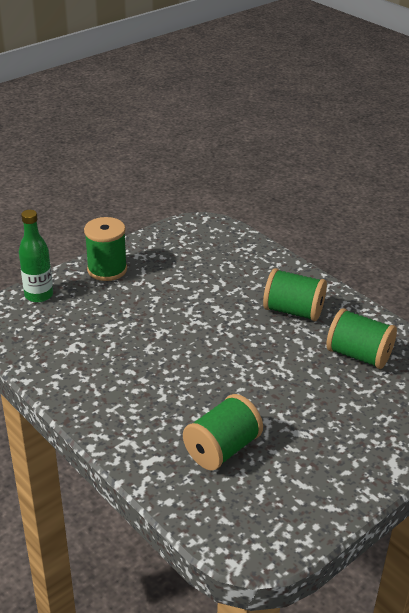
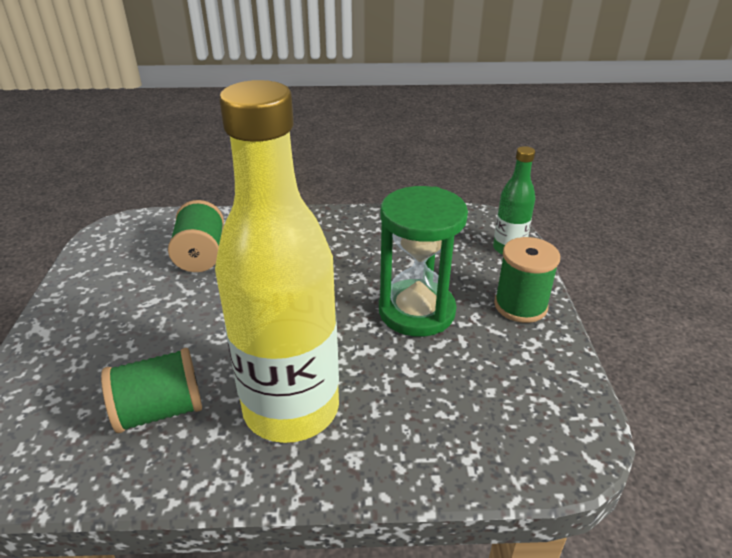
camera: 130 degrees right, 0 degrees up
(160, 305) = (416, 311): none -> green hourglass
(293, 311) = (291, 409): green spool -> yellow bottle

